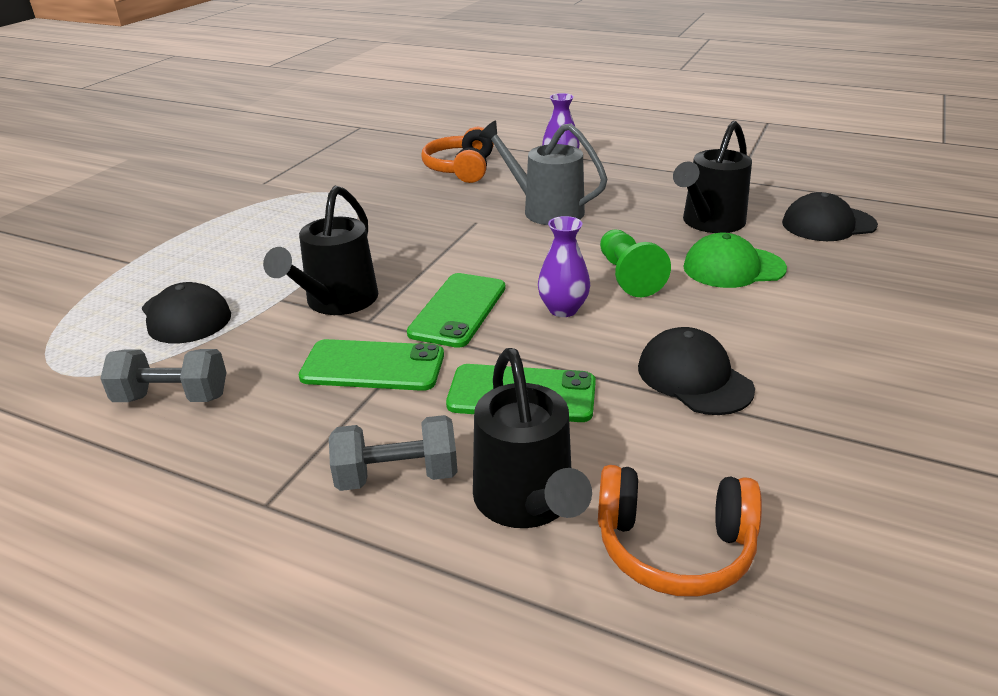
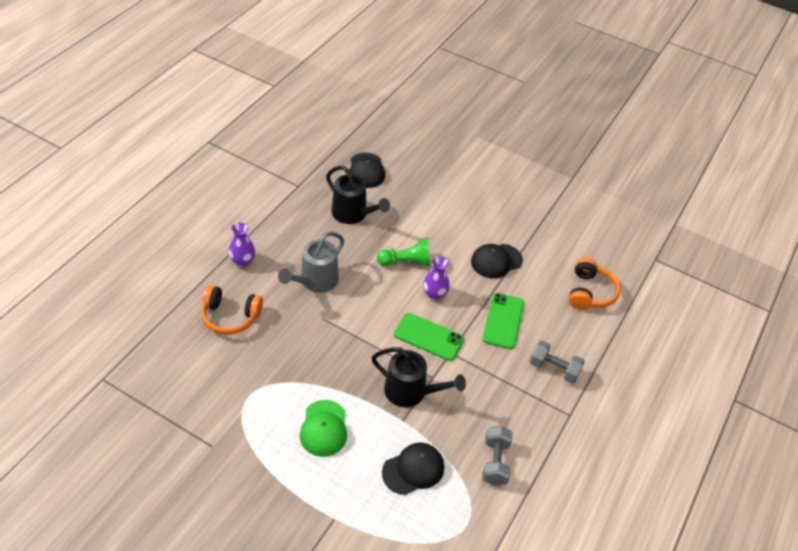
camera: 90 degrees left, 15 degrees up
(373, 366) = (476, 376): green phone -> none
(397, 476) = (554, 369): grey dumbbell -> grey dumbbell turned 60 degrees counterclockwise
(527, 503) = (569, 329): black watering can -> none
(733, 268) = (405, 220): green cap -> green cap (324, 428)

